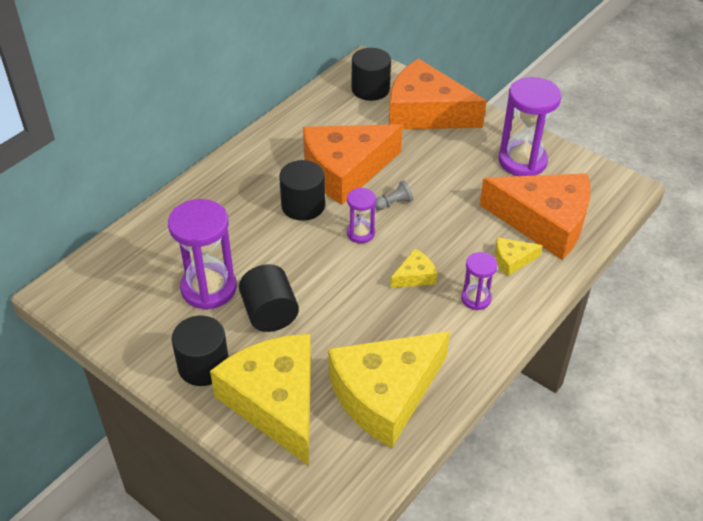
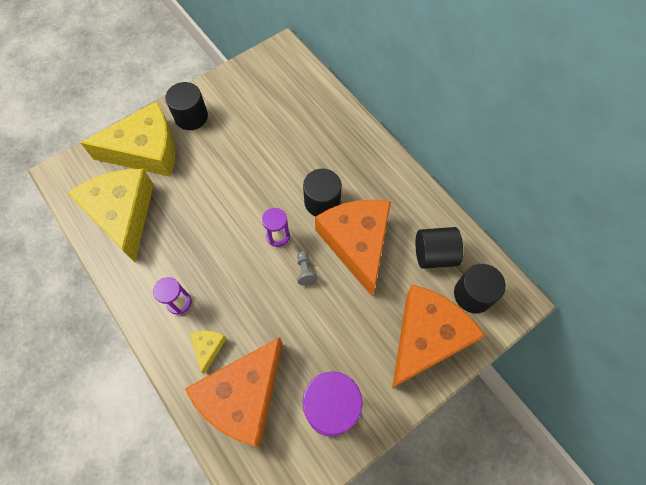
camera: 105 degrees right, 20 degrees up
(209, 288) = (256, 128): purple hourglass -> none
(270, 313) = (219, 160): black cylinder -> black cylinder (434, 255)
(415, 276) = (219, 264): yellow cheese -> none

